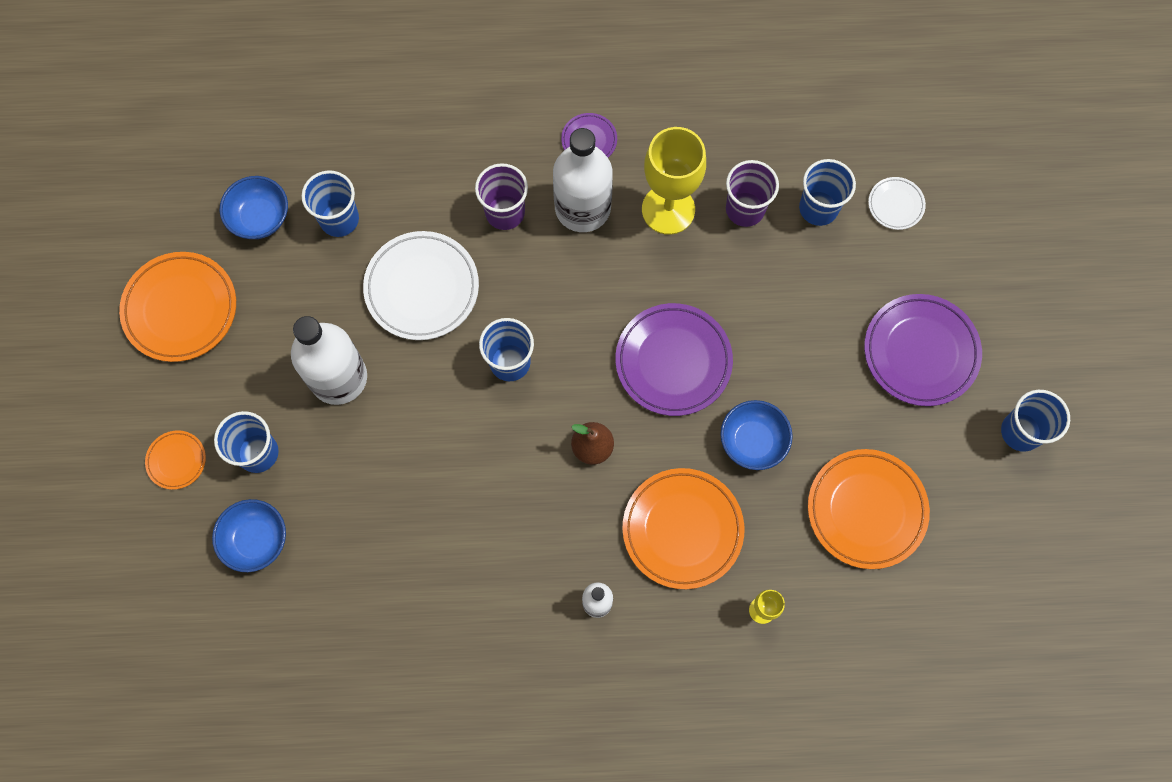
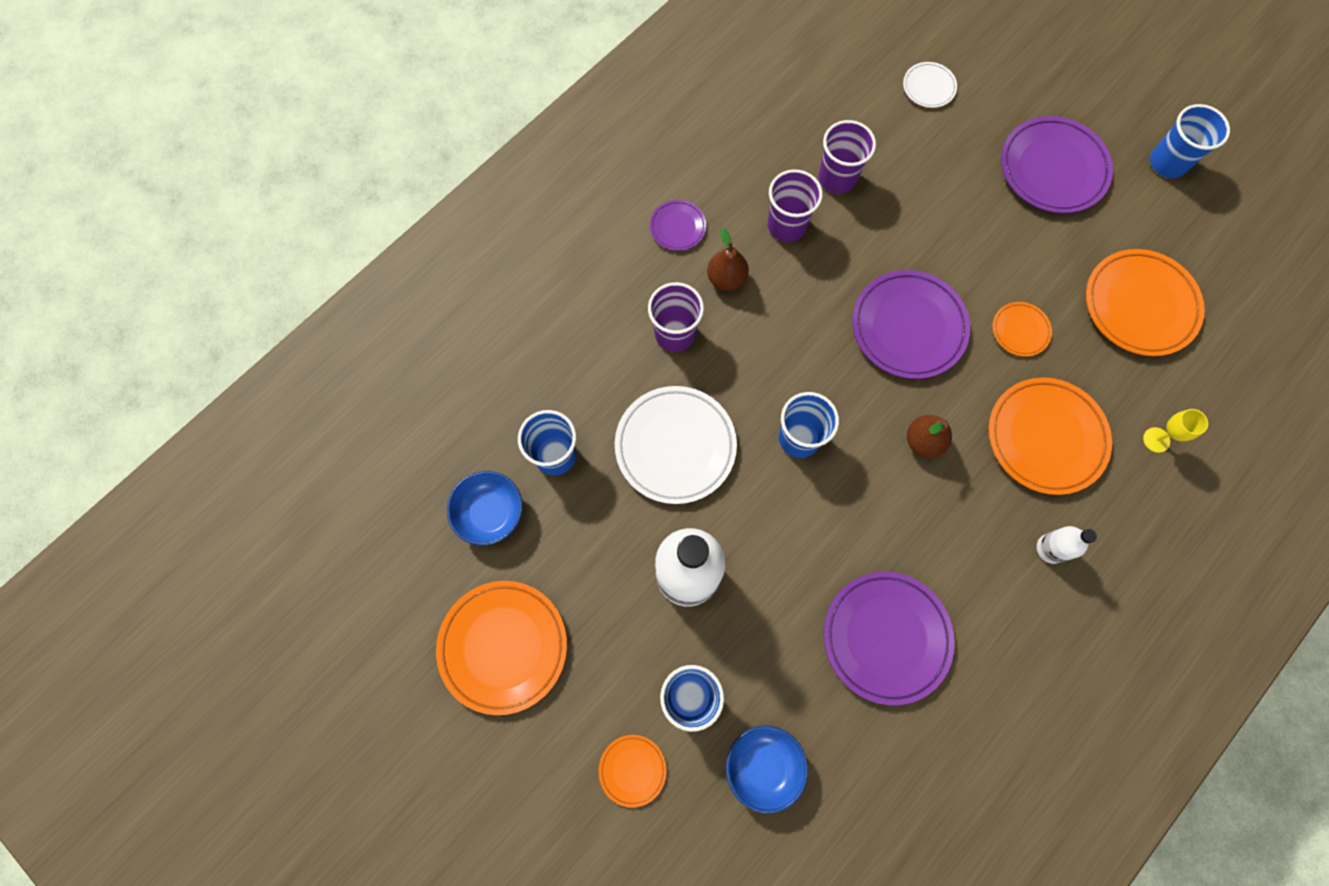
camera: 45 degrees left, 0 degrees up
(420, 544) = (886, 637): none -> purple plate
(582, 208) = (726, 279): white bottle -> brown pear
(668, 209) = (786, 225): yellow goblet -> purple cup
(753, 441) = (1020, 330): blue bowl -> orange plate
(818, 208) = (883, 134): blue cup -> none

